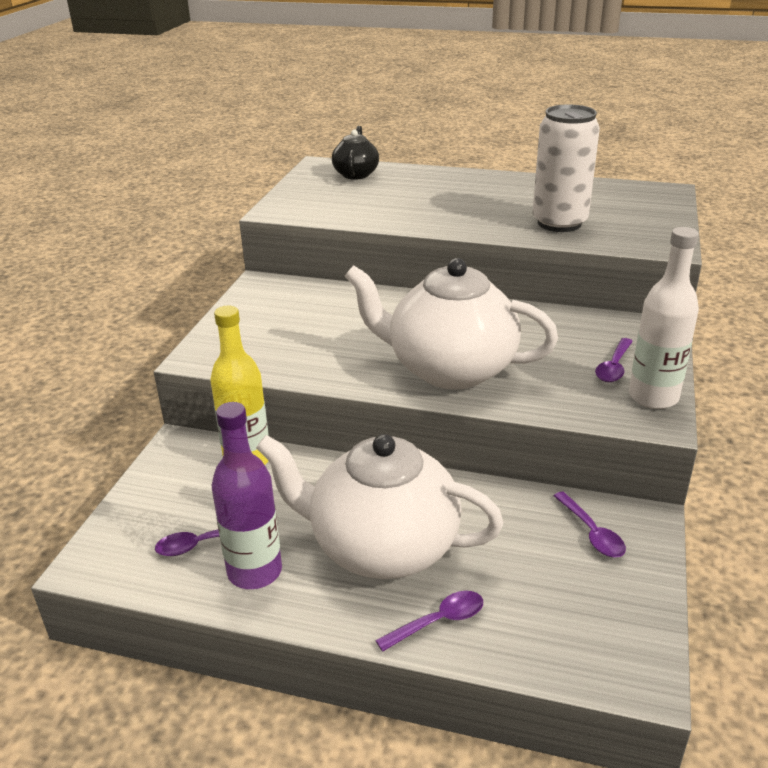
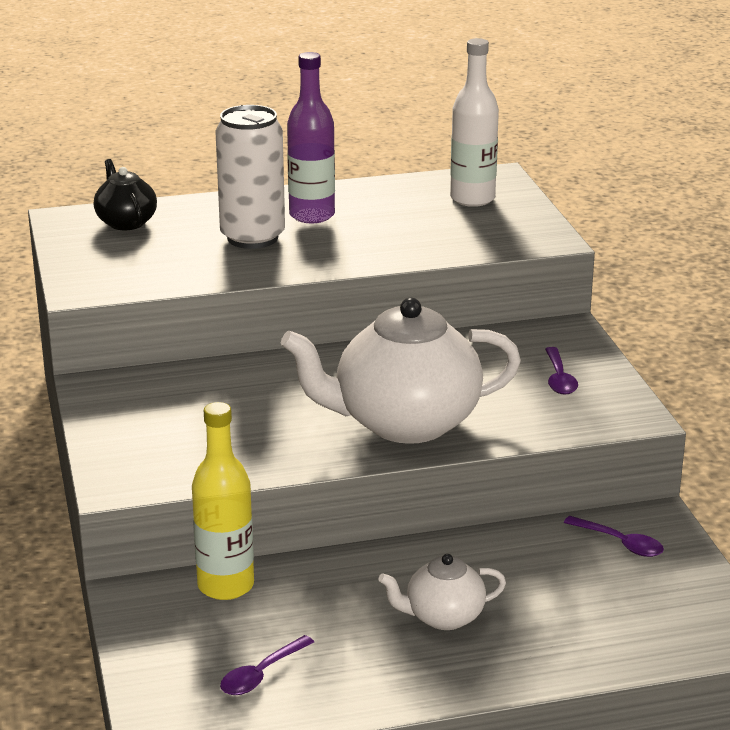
camera: 30 degrees left, 5 degrees down
(255, 571) = (341, 678): purple bottle -> purple bottle (312, 215)
(381, 547) = (443, 617): white teapot -> white teapot, size x0.50
(438, 621) = (548, 657): purple spoon -> none
(559, 223) = (421, 237): white can -> white can (252, 237)
(653, 397) = (616, 397): white bottle -> white bottle (472, 199)

